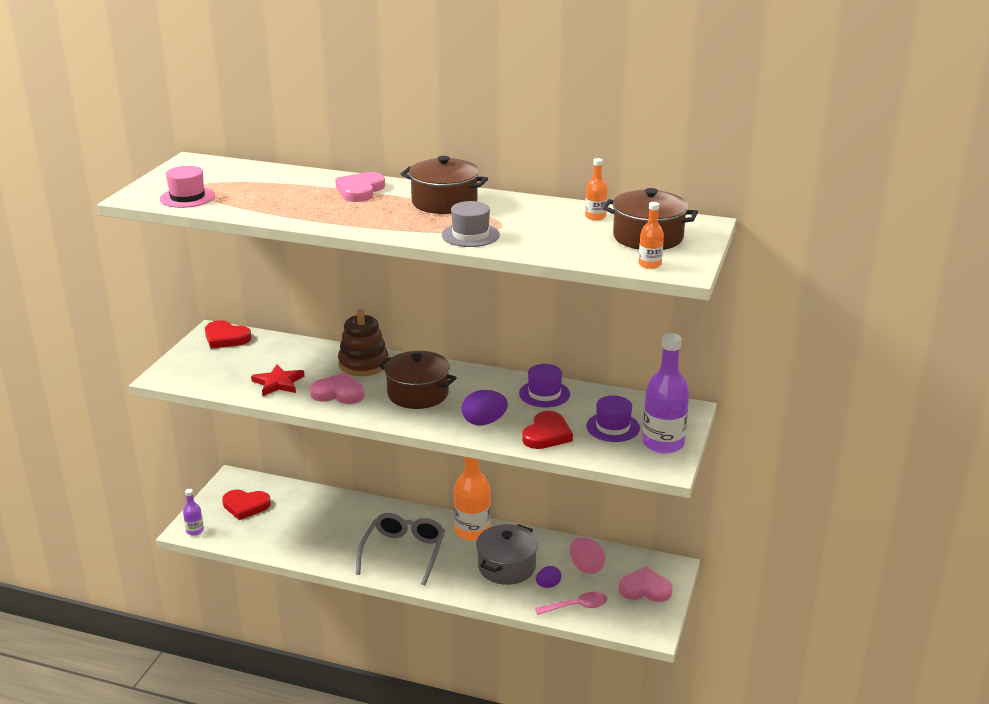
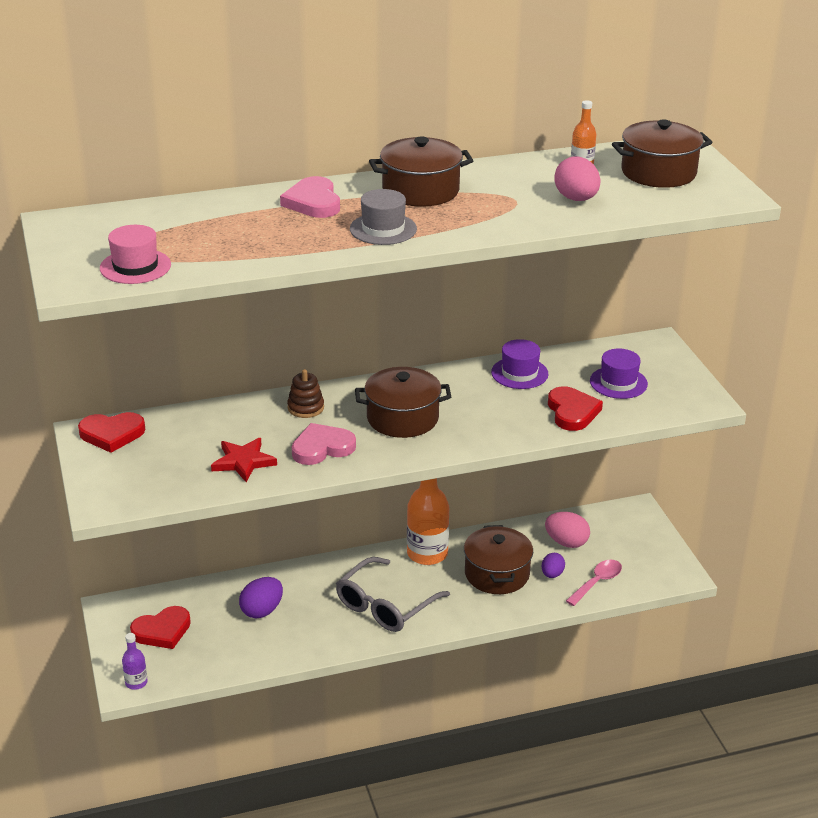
camera: 35 degrees left, 5 degrees up
(363, 364) = (305, 408): brown stacking toy -> brown stacking toy, size x0.60
(403, 553) = (386, 605): grey glasses -> grey glasses turned 120 degrees counterclockwise
(470, 235) = (504, 218): grey hat -> grey hat (383, 229)
(484, 422) = (502, 422): purple egg -> purple egg (262, 611)
(506, 566) = (497, 574): grey pot -> brown pot
(548, 237) = (576, 199): none -> pink egg
(645, 588) = (635, 539): pink heart -> none
(649, 264) = (702, 199): orange bottle -> none
(663, 443) = (677, 381): purple bottle -> none

